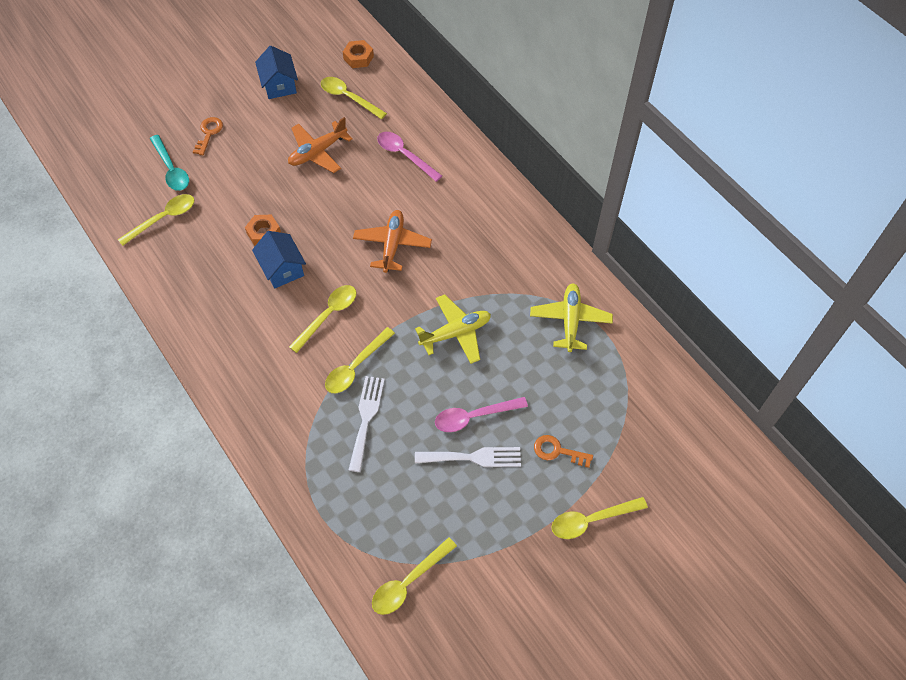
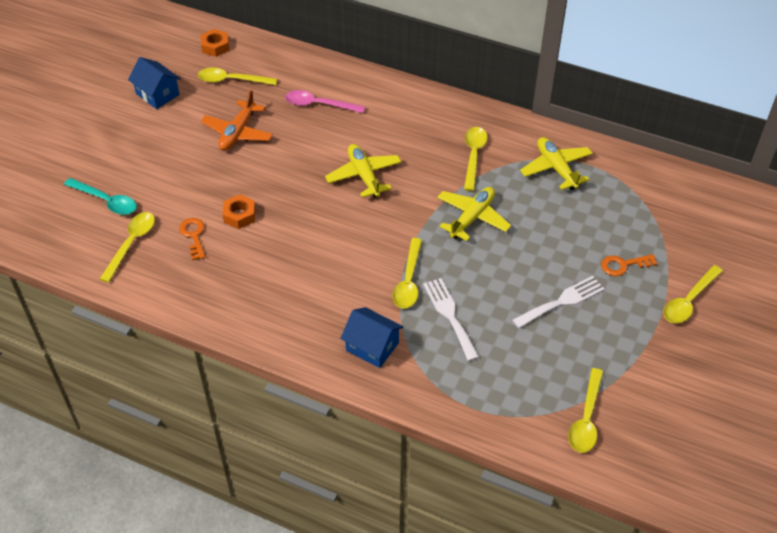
camera: 30 degrees left, 10 degrees down
(209, 133) = (120, 158): orange key -> orange key (194, 236)
(282, 269) = (280, 235): blue house -> blue house (372, 346)
(328, 315) = (352, 253): yellow spoon -> yellow spoon (473, 156)
(392, 245) = (364, 176): orange plane -> yellow plane
(474, 416) = (538, 272): pink spoon -> none

